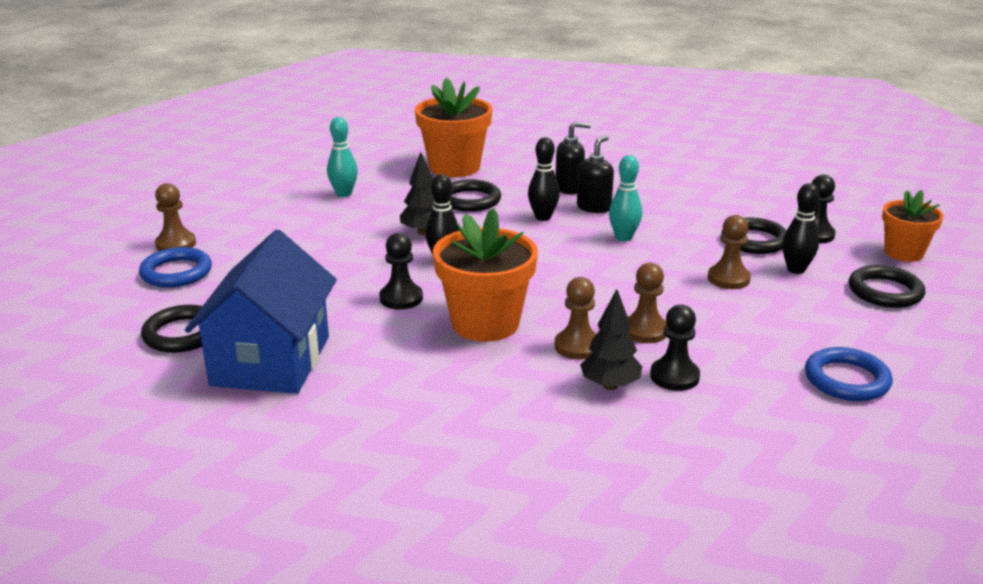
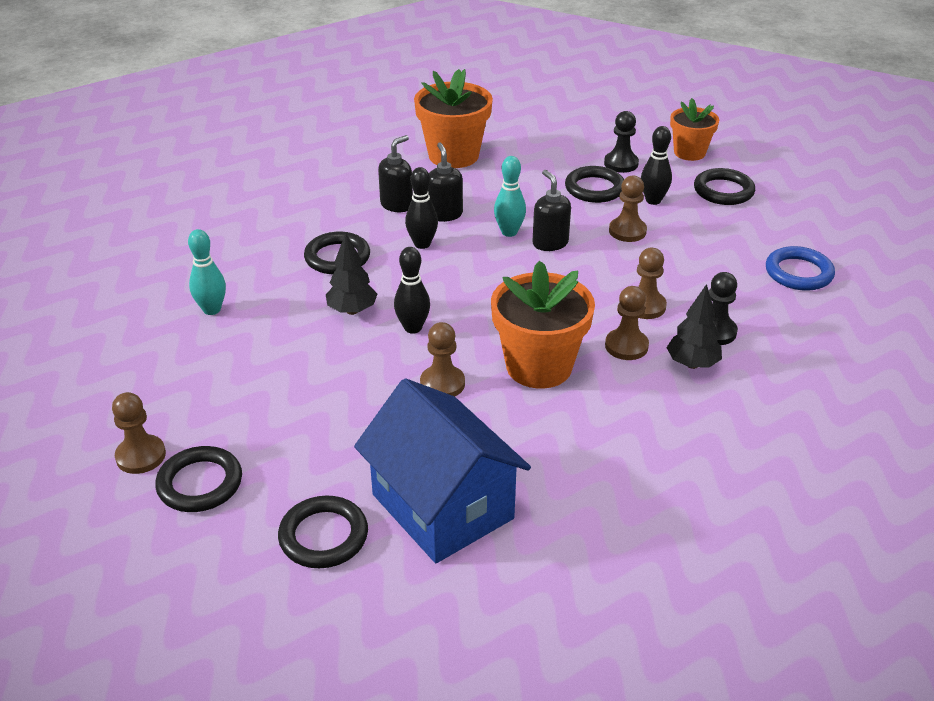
camera: 45 degrees left, 10 degrees up
(176, 272) = (200, 483): blue ring -> black ring
(401, 298) = (442, 384): black pawn -> brown pawn
(454, 167) = (266, 229): orange flower pot -> orange flower pot (453, 155)
(644, 258) = (550, 243): none -> black soap dispenser

